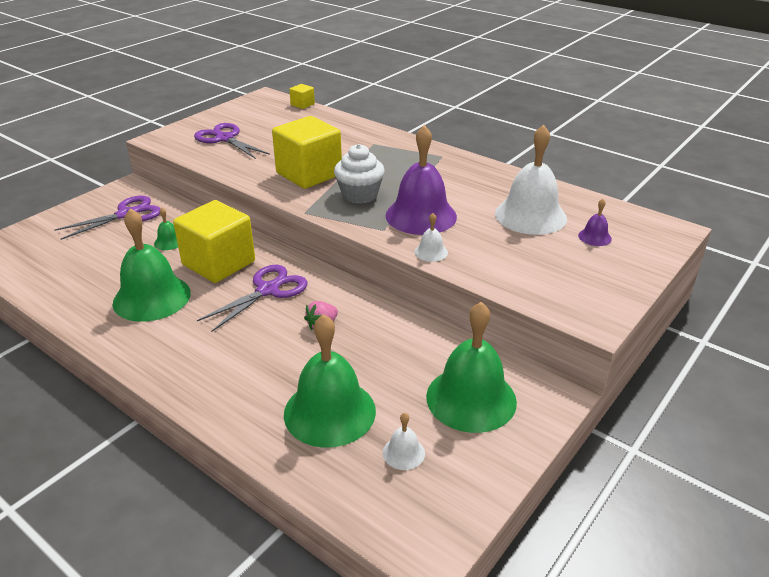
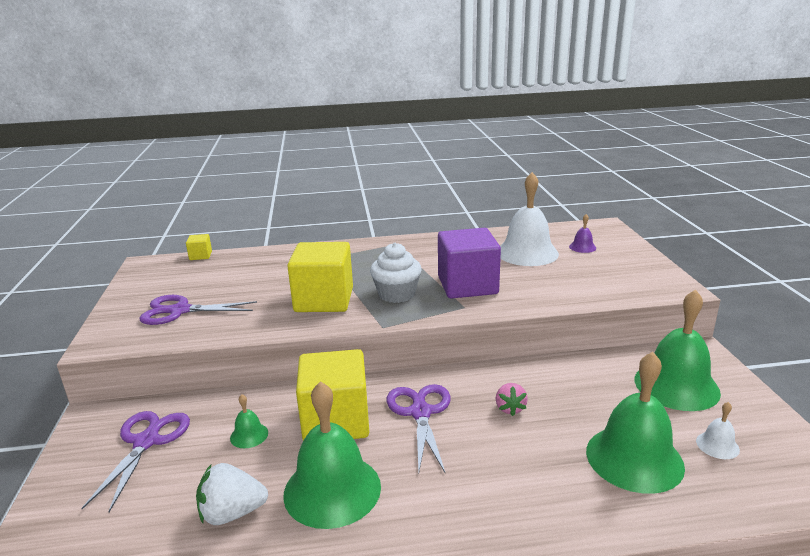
camera: 45 degrees left, 10 degrees down
(98, 276) = (232, 513): none -> white strawberry
(421, 216) = (467, 285): purple bell -> purple cube
(431, 252) = (524, 303): white bell -> none

